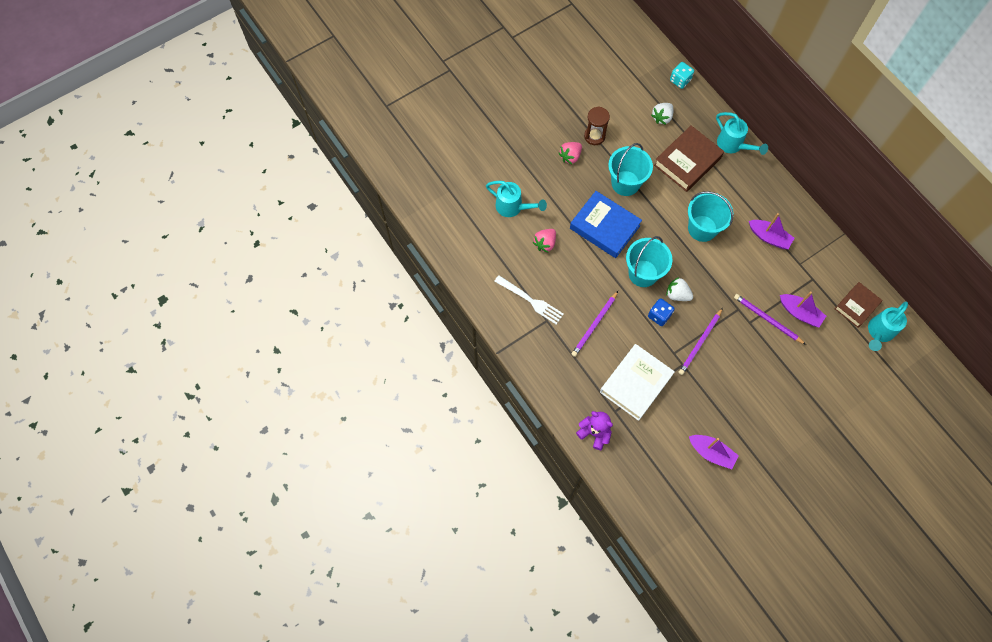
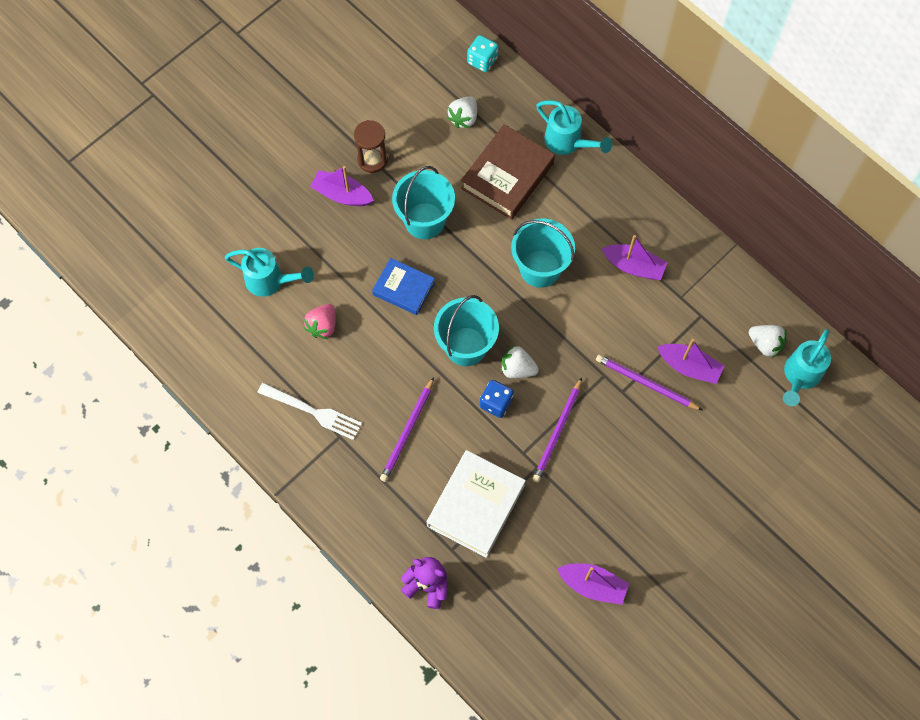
camera: 10 degrees left, 0 degrees up
(570, 156) = (342, 194): pink strawberry -> purple boat
(604, 227) = (403, 288): blue book -> blue book, size x0.63
(856, 306) = (765, 344): brown book -> white strawberry

